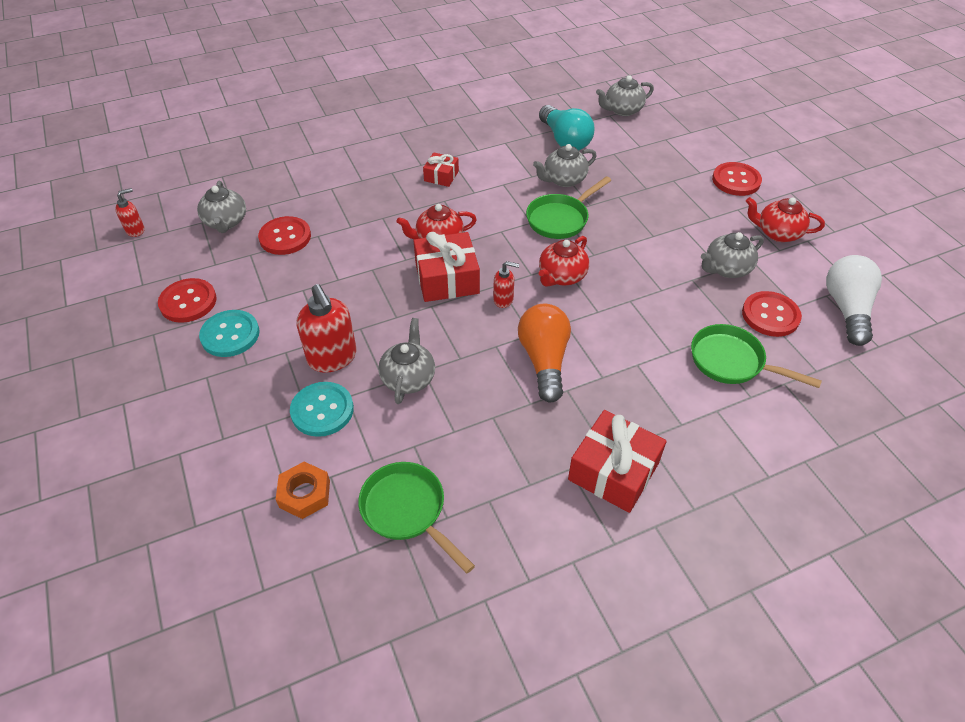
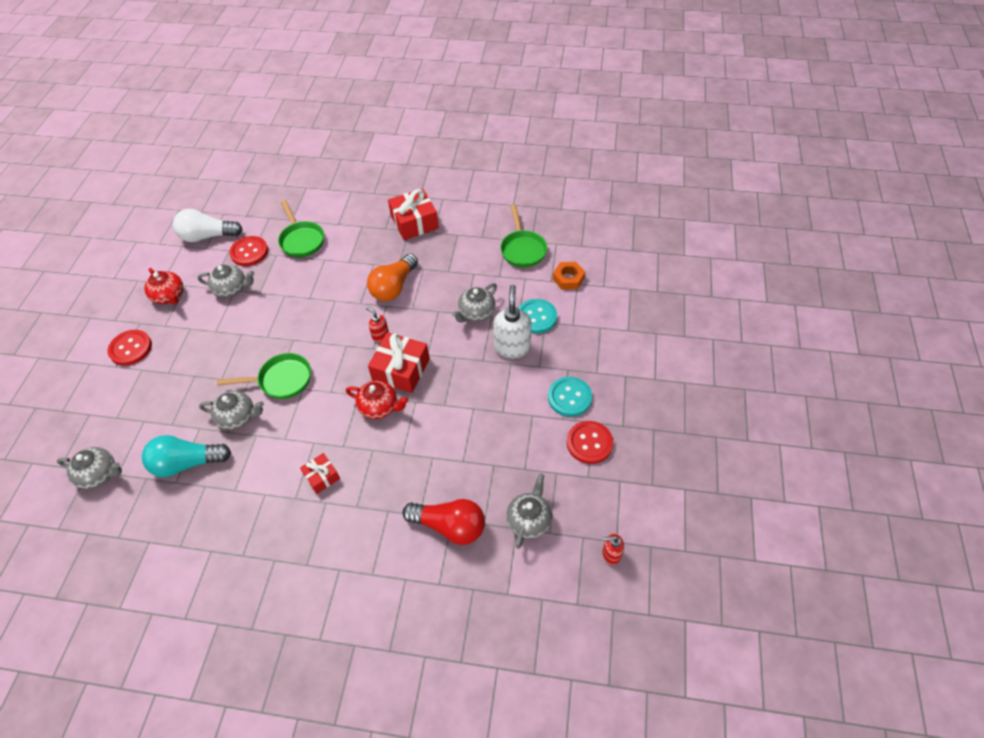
camera: 145 degrees left, 5 degrees up
(285, 237) = (489, 473): red button -> none
(298, 192) = (450, 526): none -> red light bulb
(332, 358) = (512, 347): red soap dispenser -> white soap dispenser
(561, 276) = (329, 334): red teapot -> none
(565, 140) = (187, 463): turquoise light bulb -> turquoise light bulb turned 105 degrees counterclockwise
(847, 309) = (208, 236): white light bulb -> white light bulb turned 45 degrees clockwise

